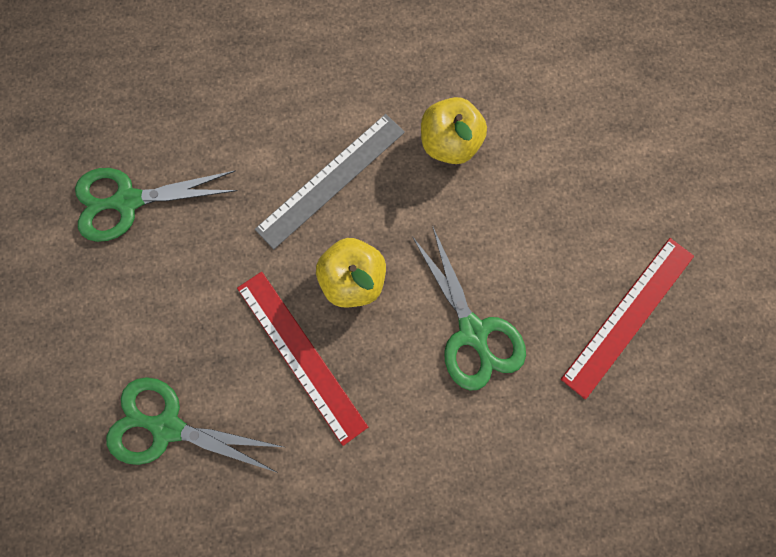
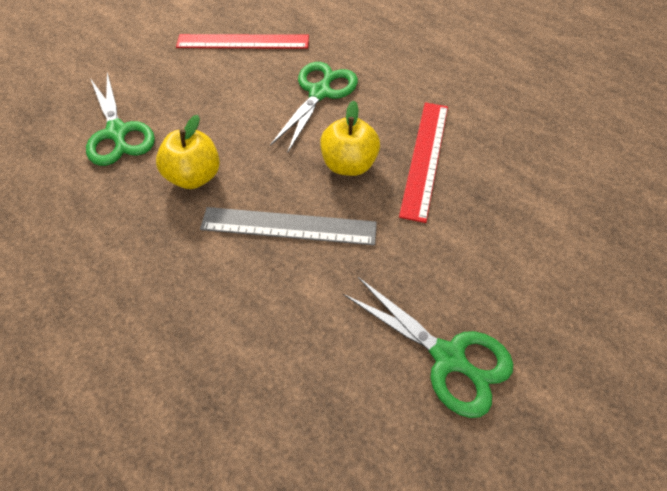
camera: 130 degrees left, 20 degrees down
(168, 427) = (546, 192): green scissors -> green scissors (117, 132)

